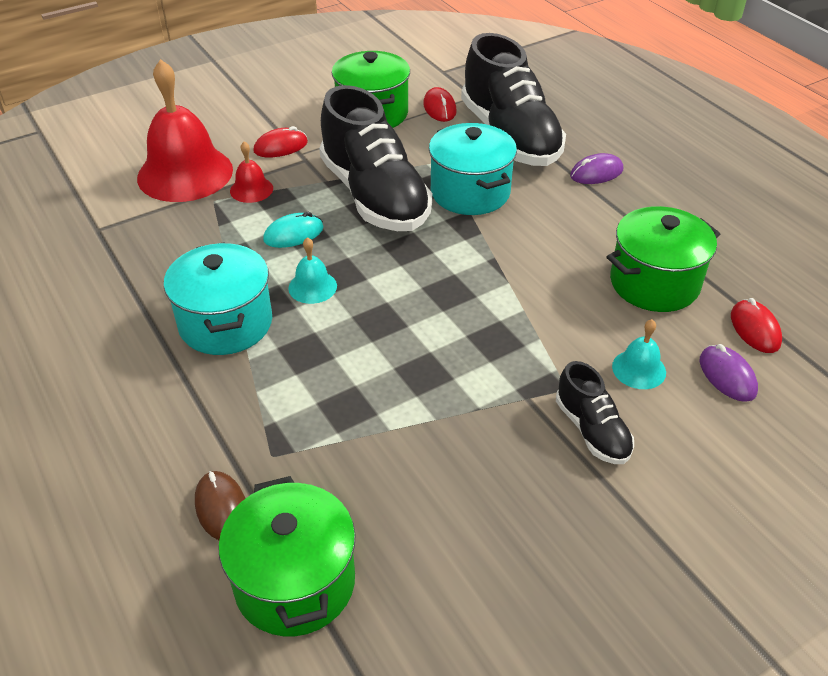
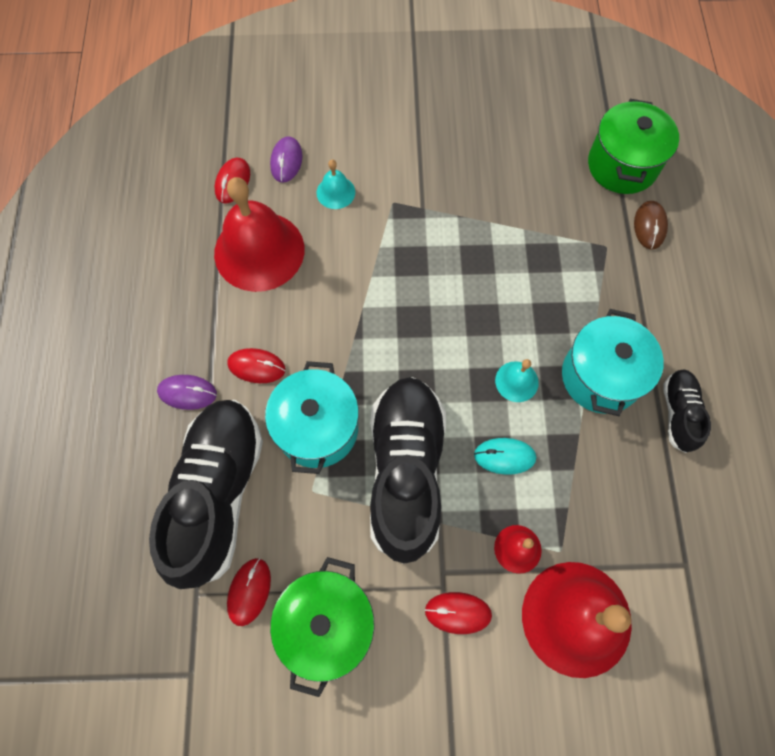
camera: 150 degrees left, 25 degrees up
(560, 207) = (256, 366): none -> red mouse
(592, 430) = (400, 168): black shoe -> black shoe (678, 413)
(654, 283) = (259, 251): green pot -> red bell

